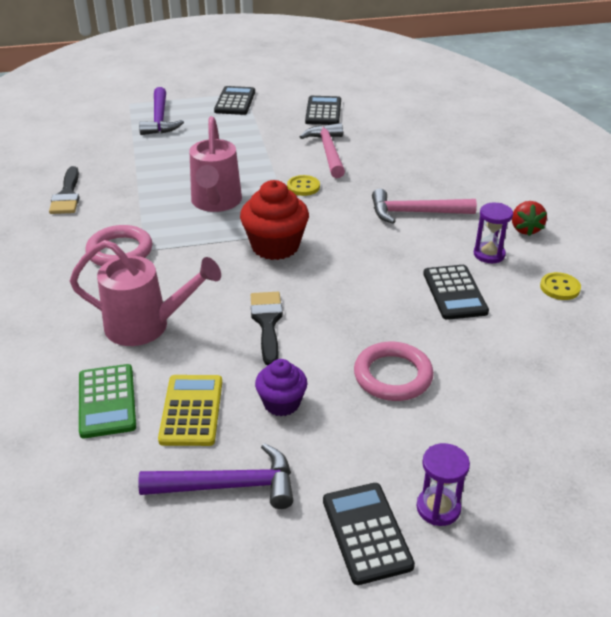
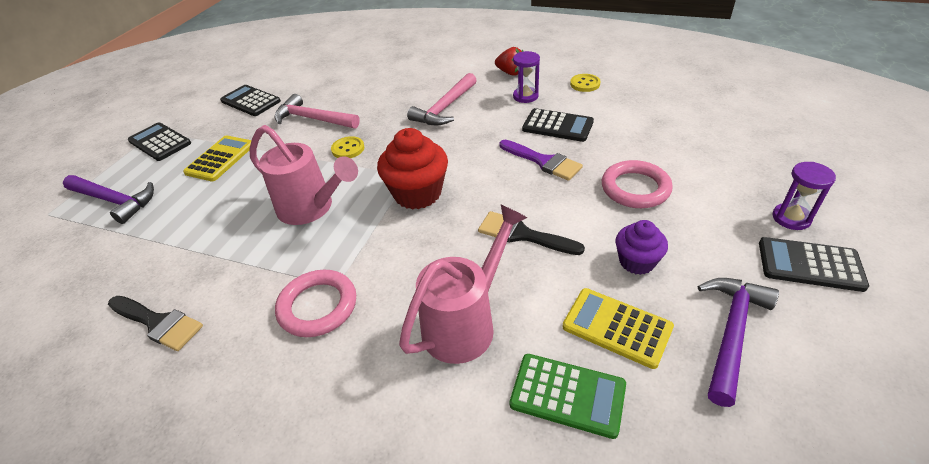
camera: 55 degrees left, 5 degrees up
(238, 136) = (220, 159): none -> yellow calculator
(384, 302) = (543, 161): none -> purple brush

